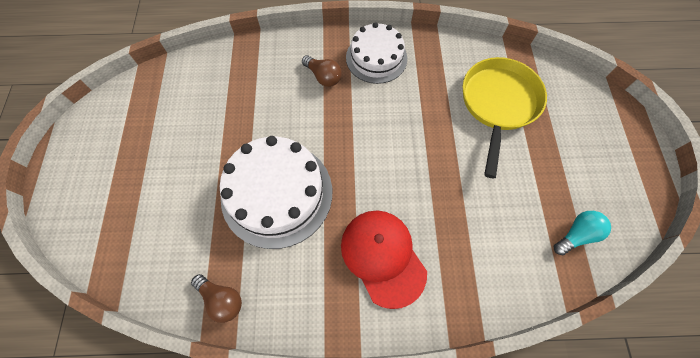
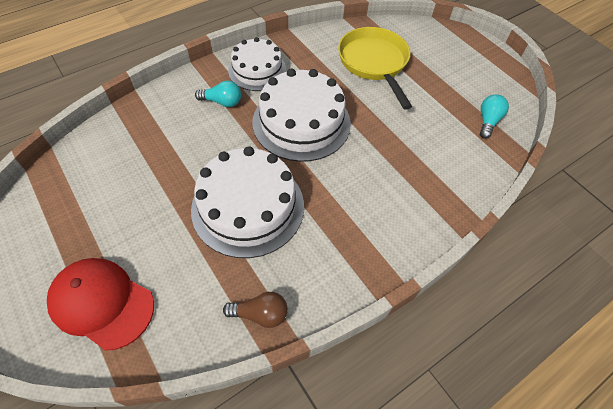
camera: 35 degrees left, 10 degrees down
(323, 77) = (222, 102): brown light bulb -> turquoise light bulb
(379, 134) = (301, 122): none -> white cake
(383, 257) = (370, 206): red cap -> red cap (102, 303)

